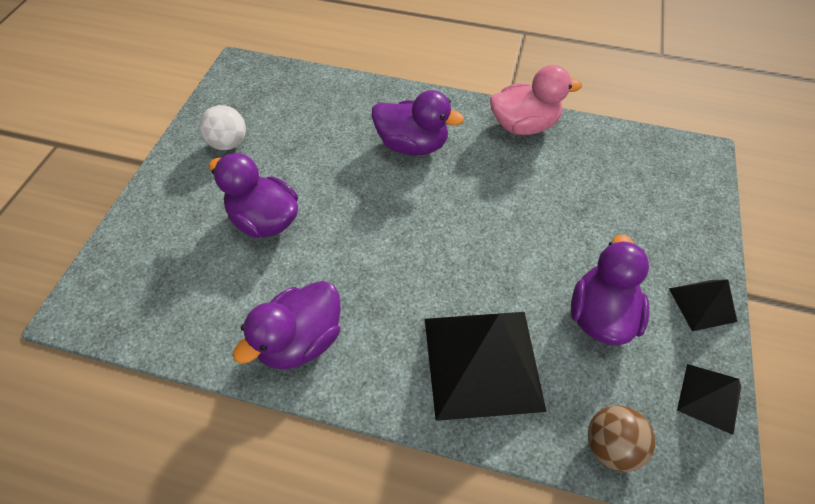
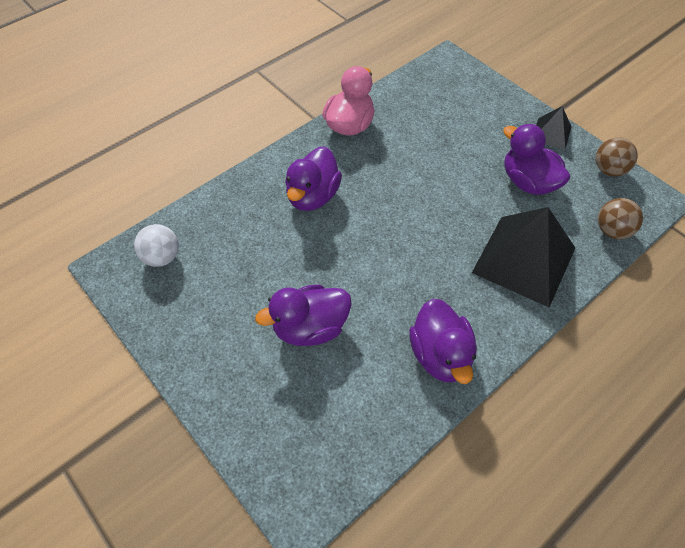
camera: 55 degrees left, 0 degrees up
(228, 143) = (201, 317): white ball -> white ball (161, 257)
(412, 145) = (313, 196): purple duck -> purple duck turned 150 degrees clockwise
(709, 398) = (609, 170): black pyramid -> brown ball

